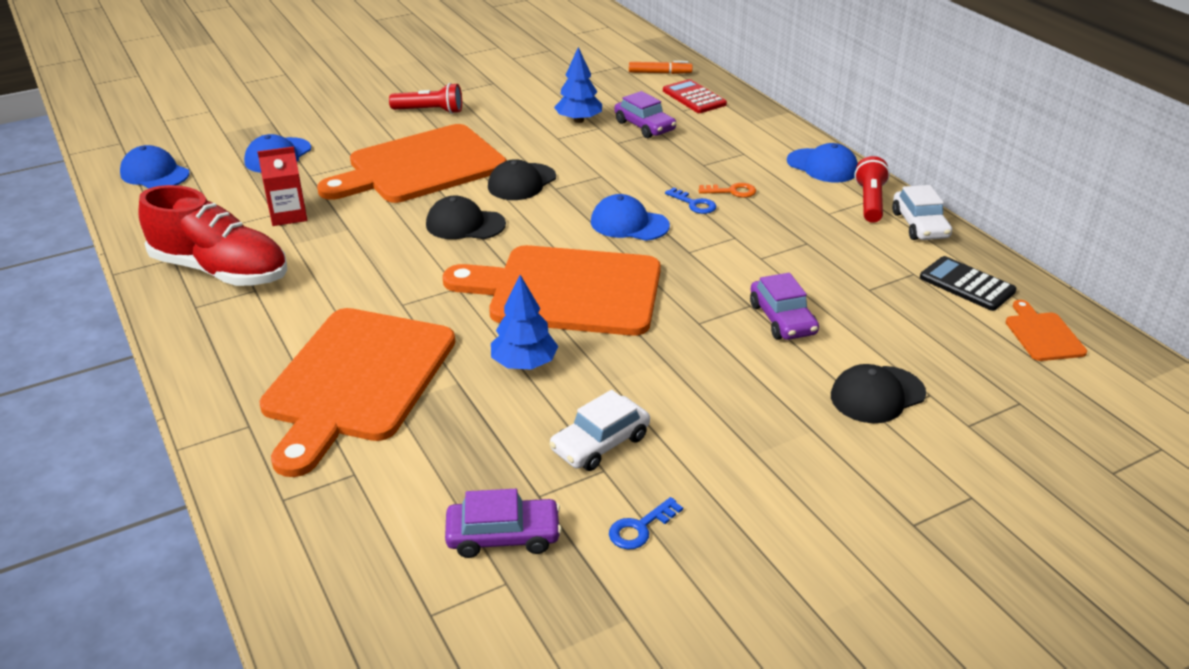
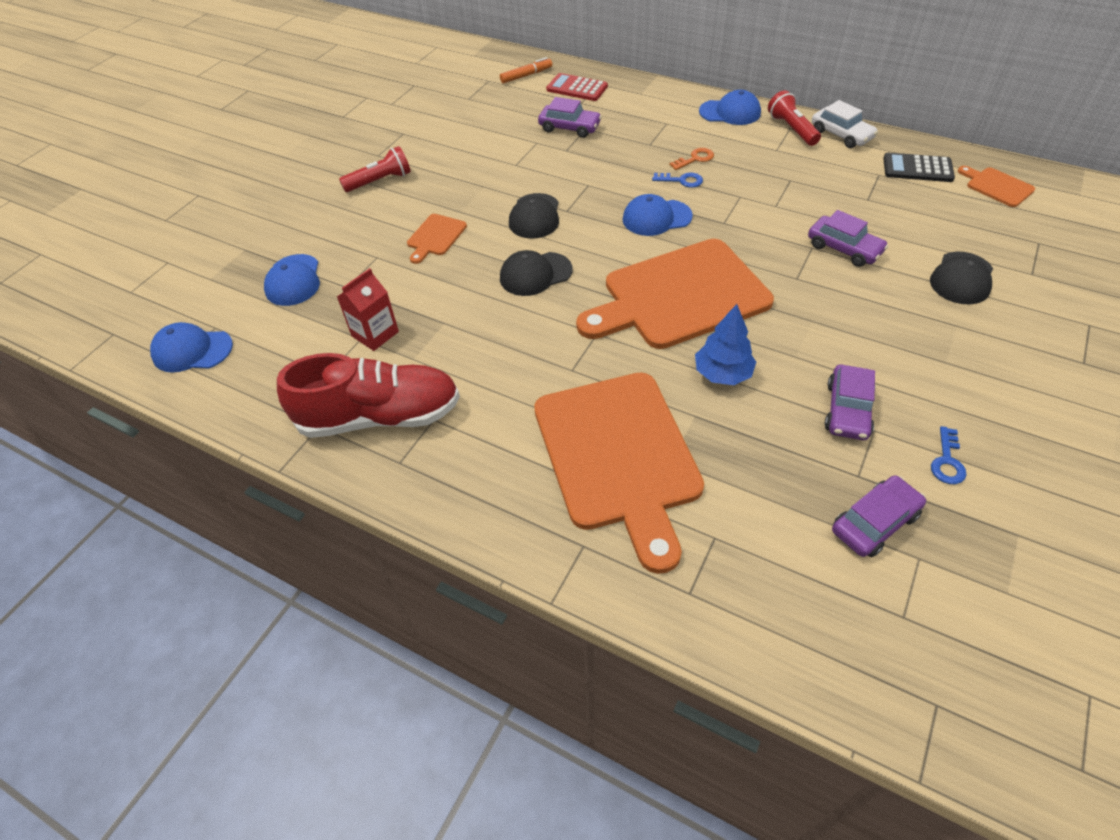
camera: 30 degrees left, 15 degrees up
(421, 166) = (435, 237): orange cutting board -> orange cutting board, size x0.42
(578, 120) = (513, 142): blue tree -> none
(600, 443) = (847, 410): white car -> purple car

